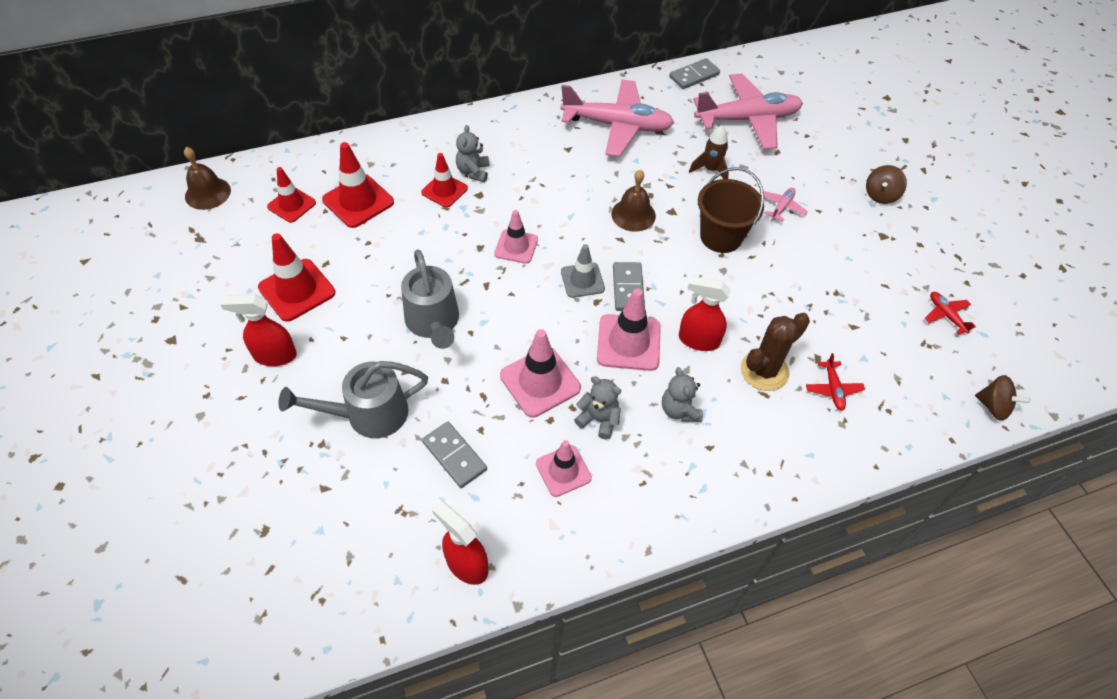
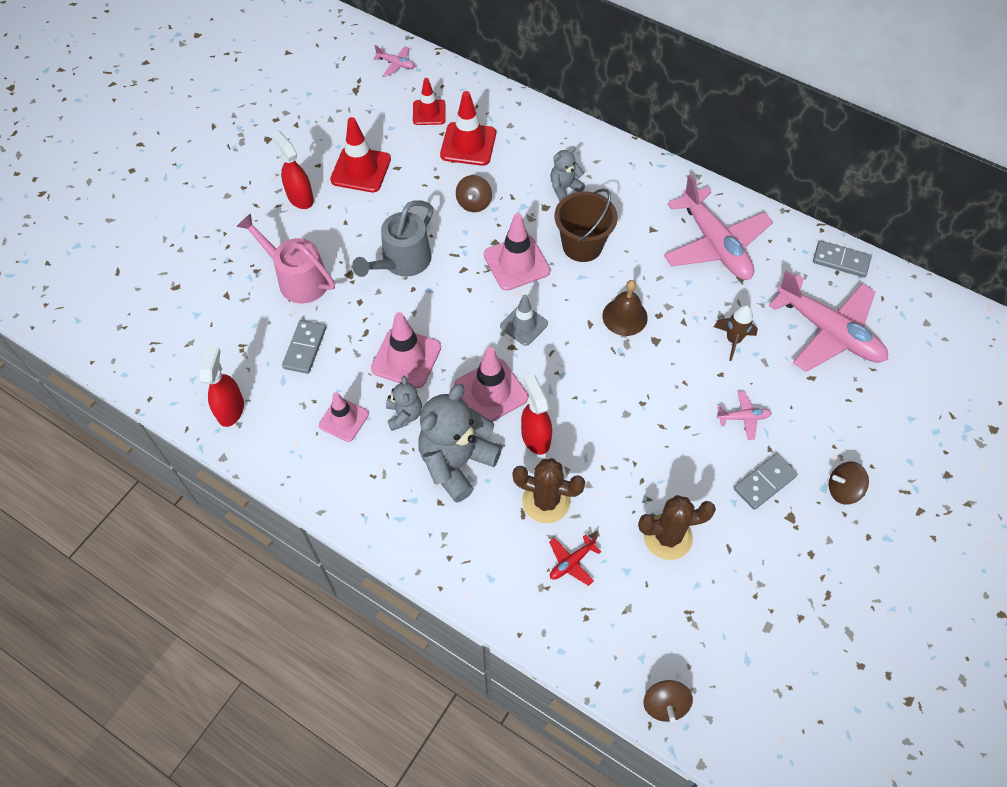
camera: 55 degrees right, 5 degrees up
(207, 193) = (396, 64): brown bell -> pink plane
(368, 414) = (297, 279): grey watering can -> pink watering can
(425, 235) = (474, 203): none -> brown spinning top
(444, 190) = (528, 184): red traffic cone -> none
(516, 246) = (516, 263): pink traffic cone -> pink traffic cone, size x1.51
(628, 288) = (544, 359): grey domino -> grey domino (764, 482)
(679, 410) = (456, 462): grey teddy bear -> grey teddy bear, size x1.96
(721, 237) = (662, 391): brown bucket -> brown bucket (582, 246)
(851, 314) = (667, 537): none -> brown cactus
(946, 315) = (740, 616): red plane -> none

